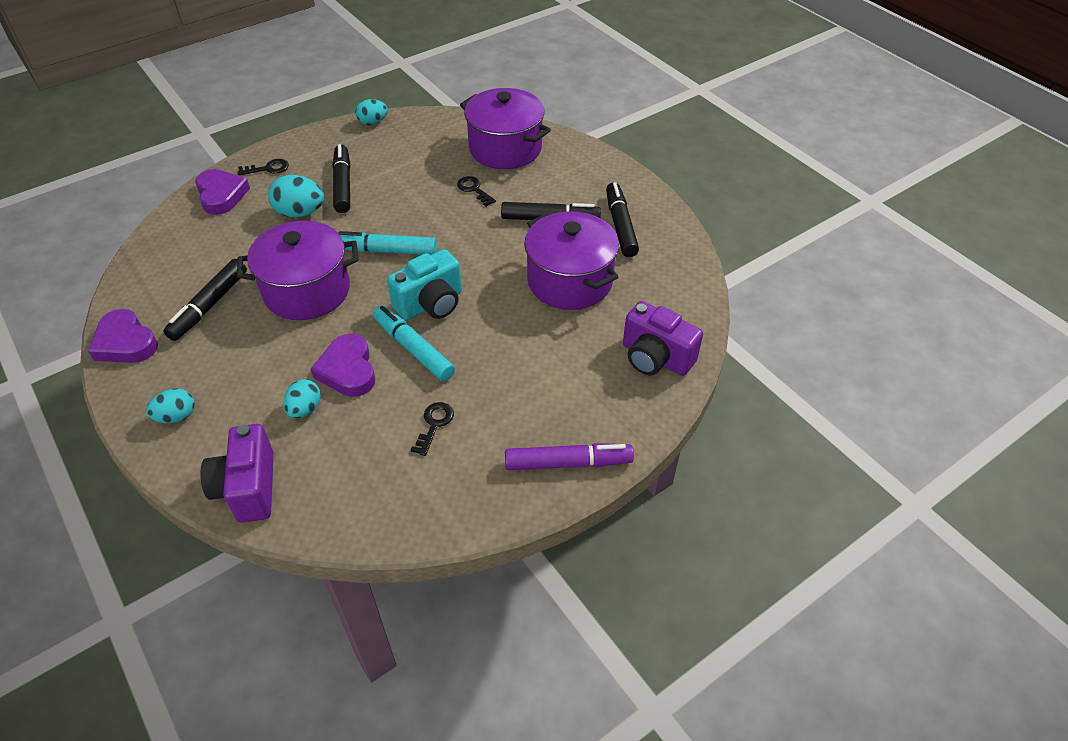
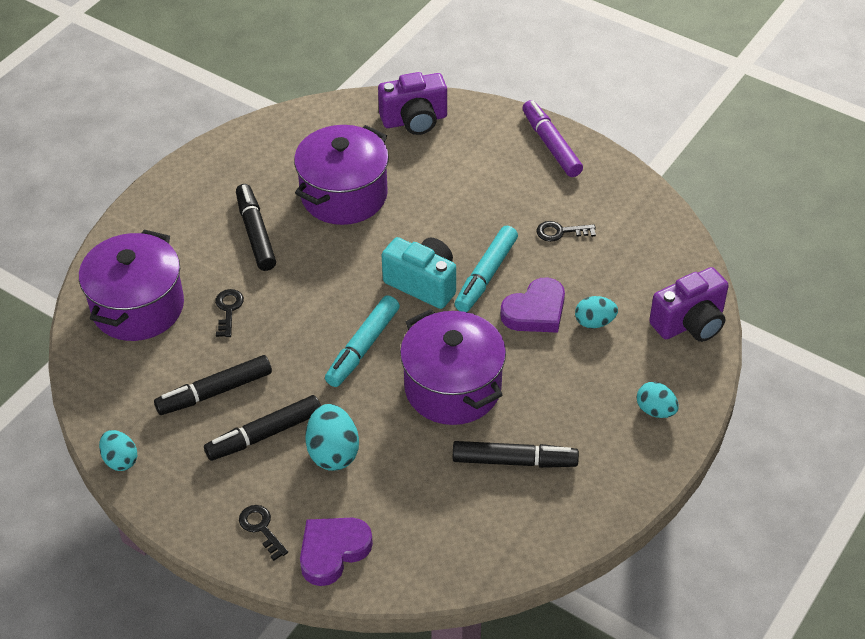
camera: 110 degrees left, 0 degrees up
(125, 342) = (599, 506): purple heart -> none
(386, 251) = (362, 347): turquoise marker -> turquoise marker turned 45 degrees clockwise
(474, 190) = (228, 310): black key -> black key turned 150 degrees clockwise
(620, 225) = (244, 179): black marker -> black marker (215, 392)
(655, 358) = (414, 120): purple camera -> purple camera turned 60 degrees clockwise

